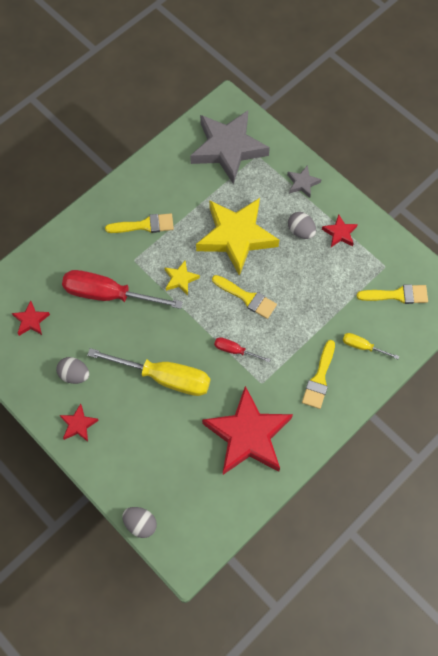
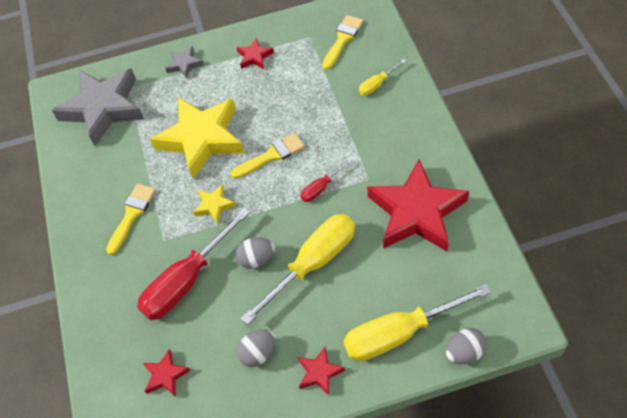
camera: 55 degrees left, 10 degrees down
(135, 468) = (399, 333): none -> yellow screwdriver
(301, 231) = (232, 85): grey egg -> grey egg (257, 259)
(319, 378) = (390, 130): yellow brush -> none

